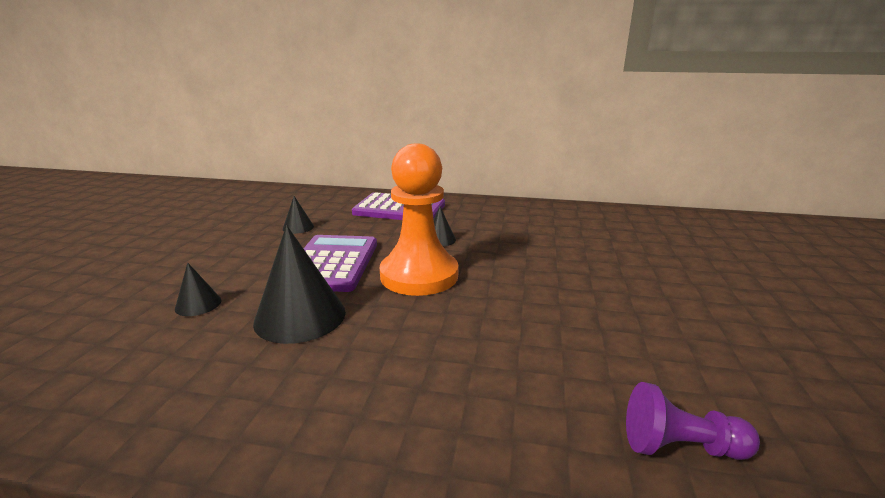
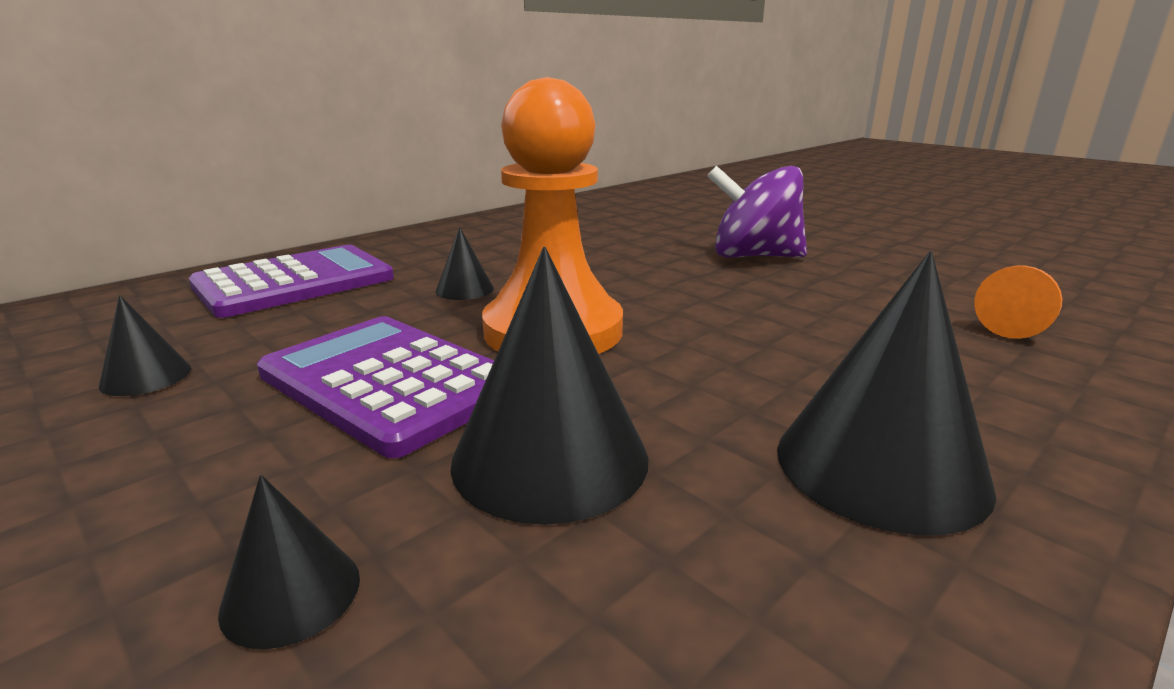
camera: 55 degrees left, 0 degrees up
(359, 407) = (880, 466): none -> black cone
(633, 295) = (753, 256): none -> purple spinning top
(680, 447) = (1016, 323): purple pawn -> orange pawn

